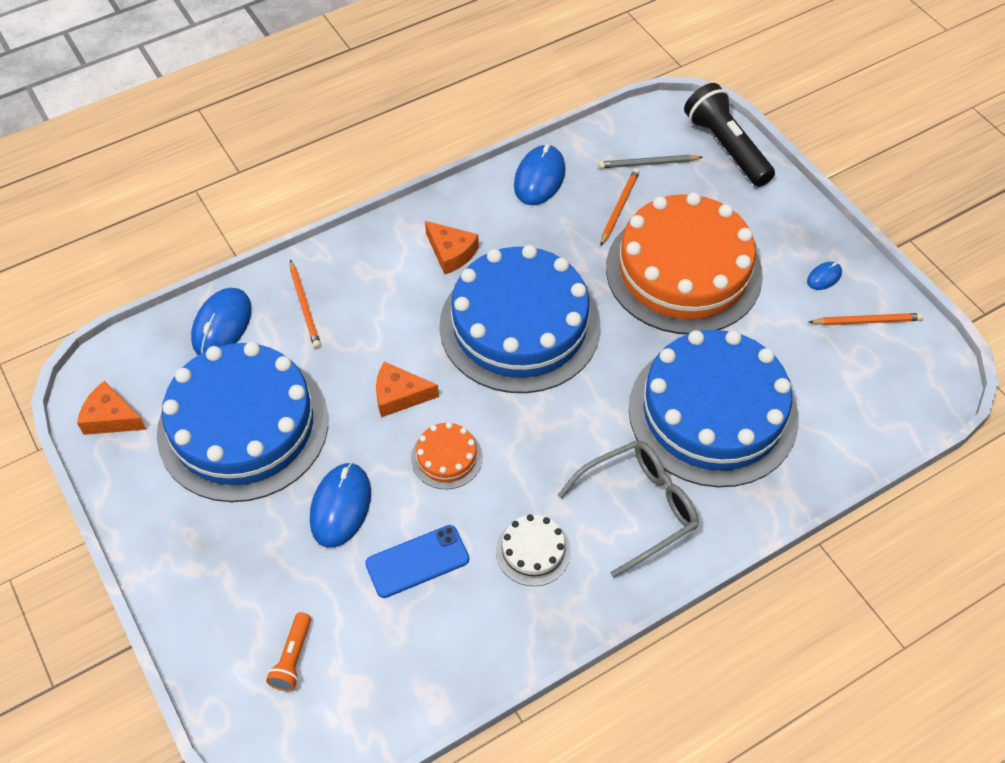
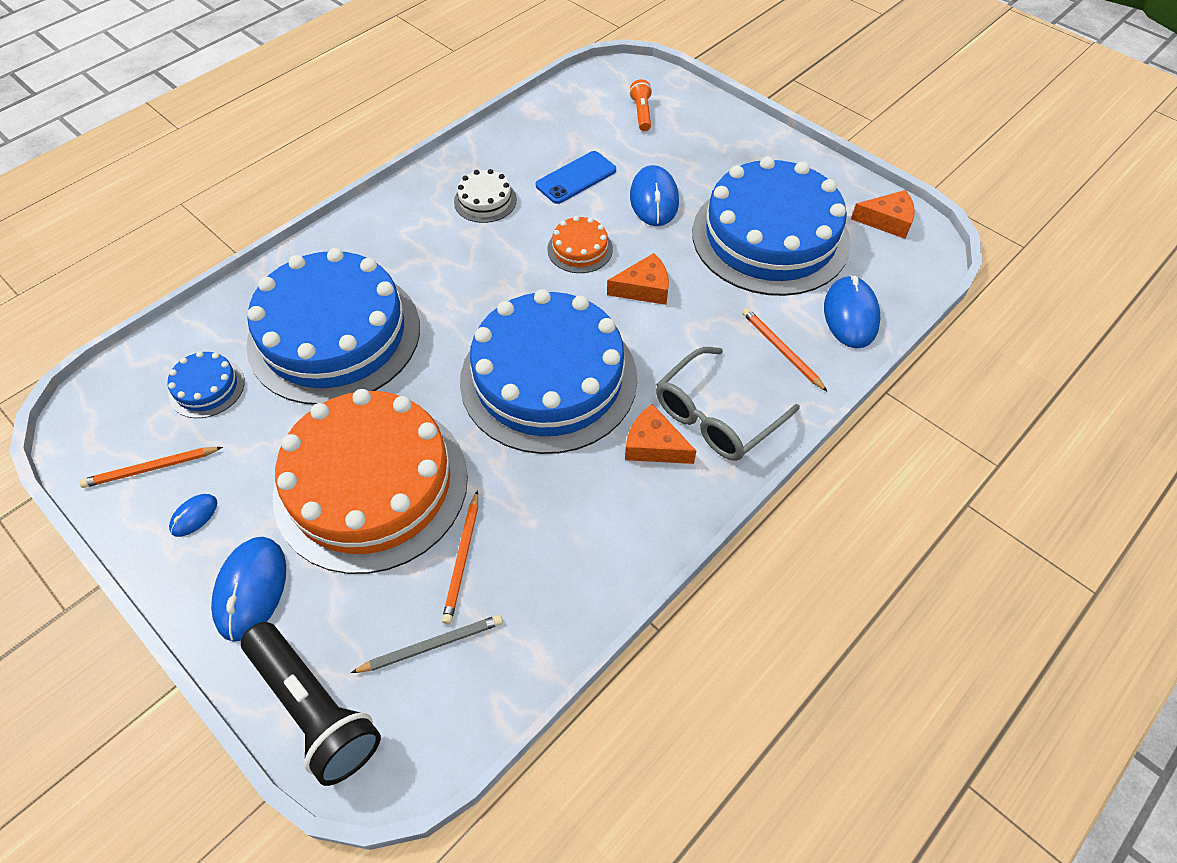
camera: 165 degrees right, 0 degrees up
(539, 178) = (579, 581): blue mouse -> blue mouse (251, 589)
(638, 508) = (400, 245): grey glasses -> grey glasses (716, 416)
(831, 384) = (206, 387): none -> blue cake

